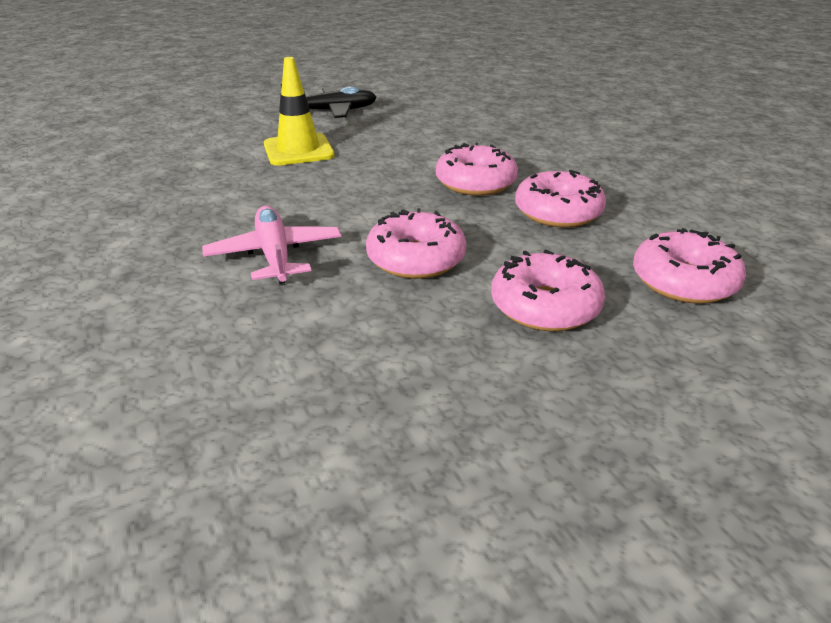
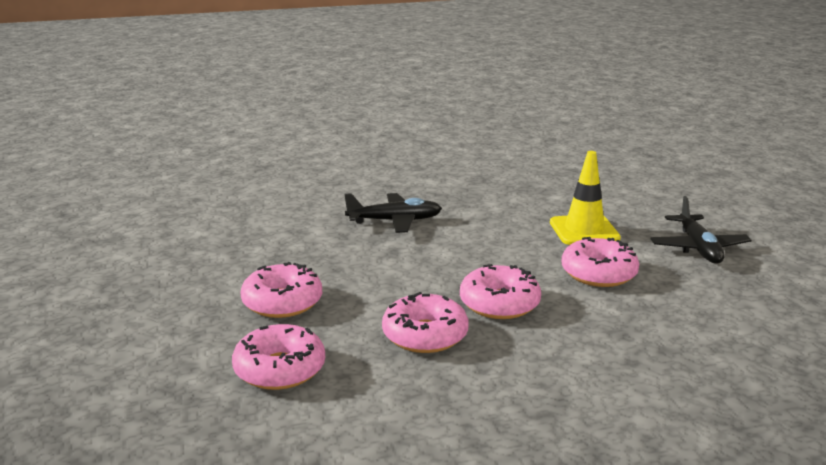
camera: 100 degrees right, 10 degrees down
(274, 255) = (395, 221): pink plane -> black plane
(416, 259) = (369, 264): pink donut -> pink donut (598, 273)

